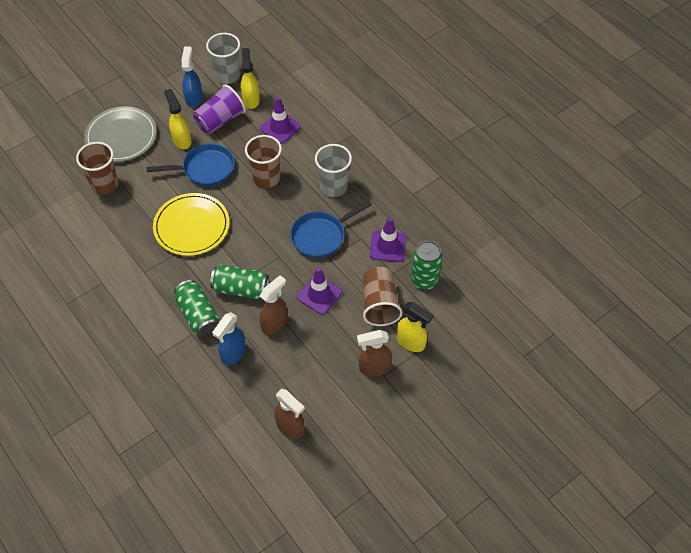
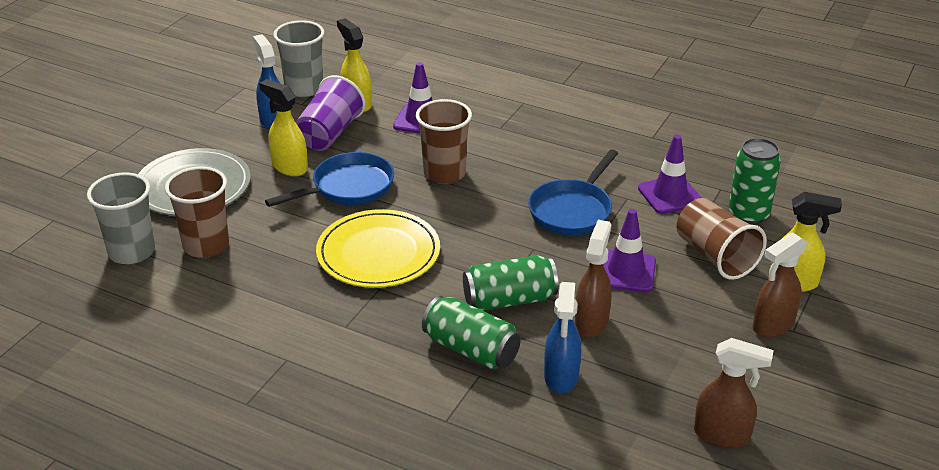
camera: 25 degrees left, 20 degrees down
(333, 187) = (544, 157): grey cup -> grey cup (132, 252)

